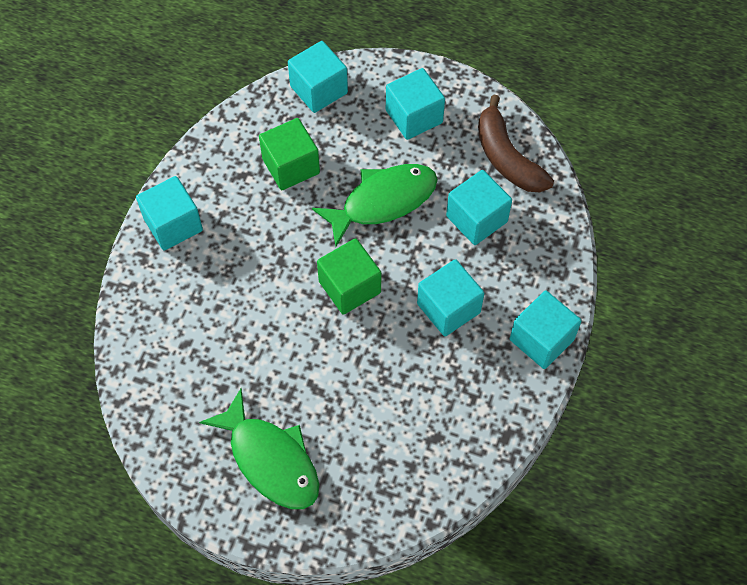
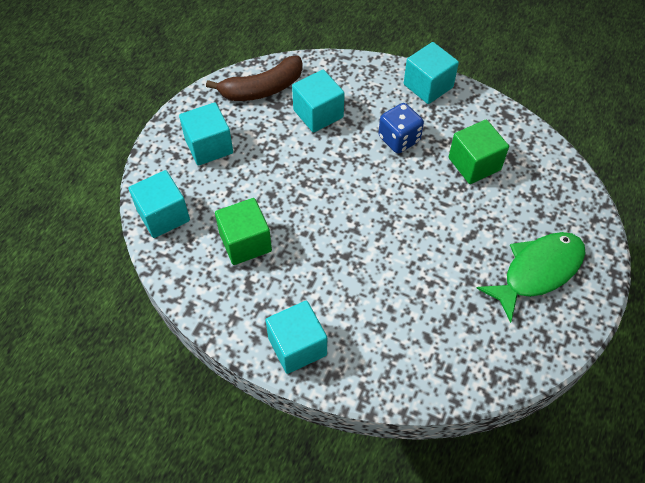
camera: 85 degrees left, 5 degrees down
(349, 287) = (376, 205): green cube -> green cube (474, 164)
(383, 201) = (293, 175): green fish -> none
(448, 308) = (399, 139): turquoise cube -> blue dice

